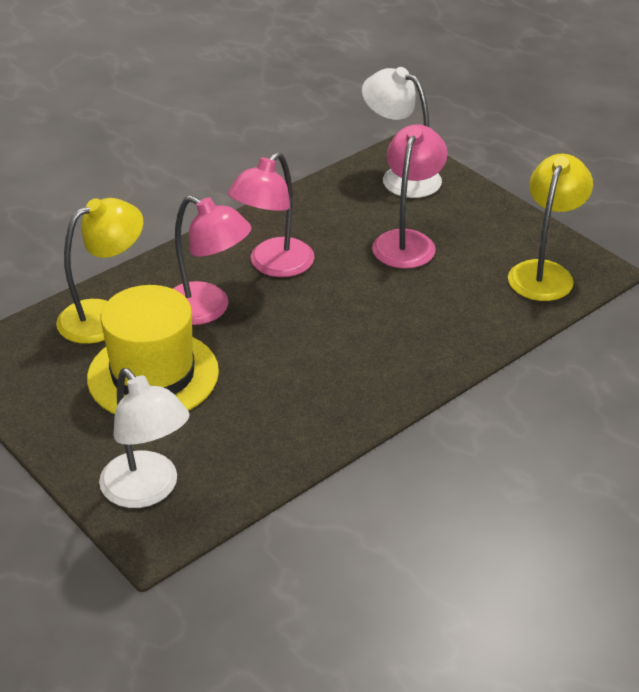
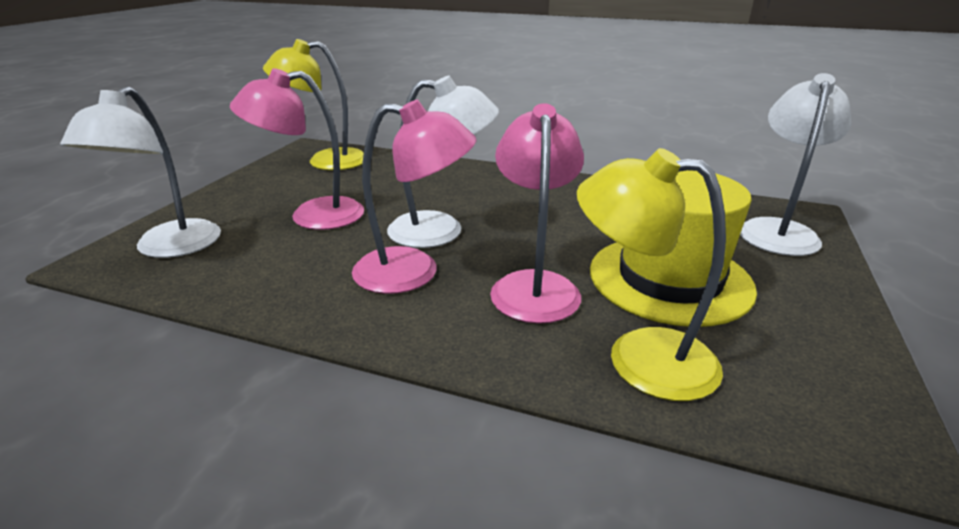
camera: 120 degrees left, 10 degrees down
(325, 296) = (441, 230): none -> white lamp

